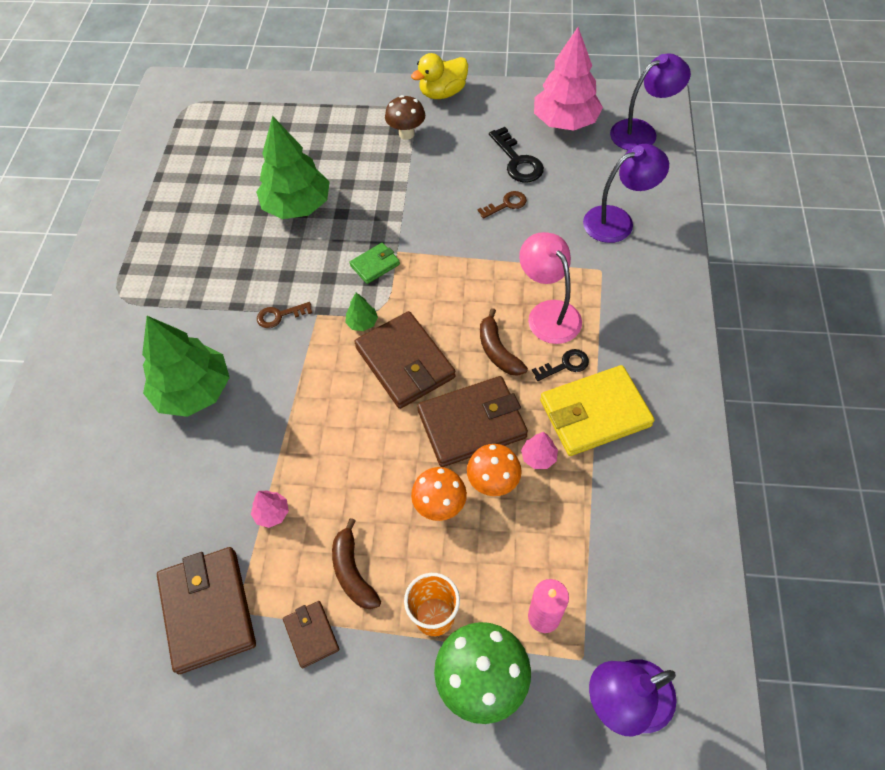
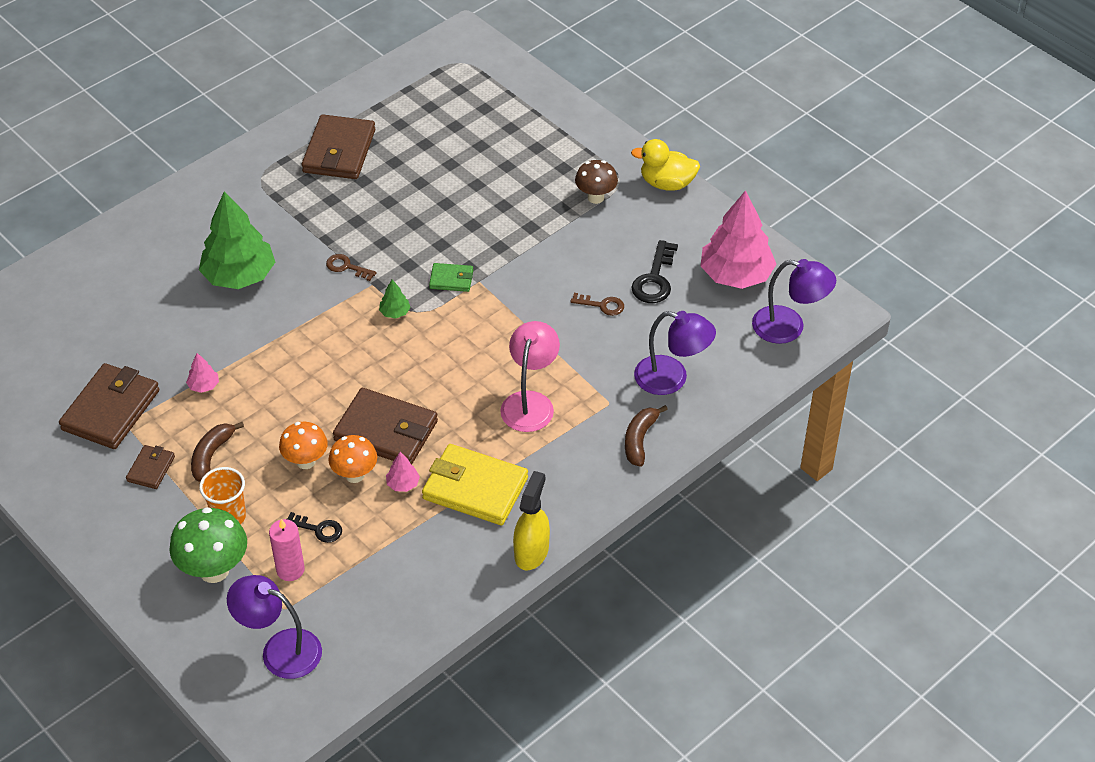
camera: 40 degrees right, 10 degrees down
(297, 206) = (448, 197): green tree -> none
(405, 362) = (391, 360): brown wallet -> brown wallet (339, 151)
(498, 351) = (462, 400): brown banana -> brown banana (640, 440)
(565, 365) = (496, 444): black key -> black key (318, 529)
(696, 428) = (531, 552): none -> yellow spray bottle

